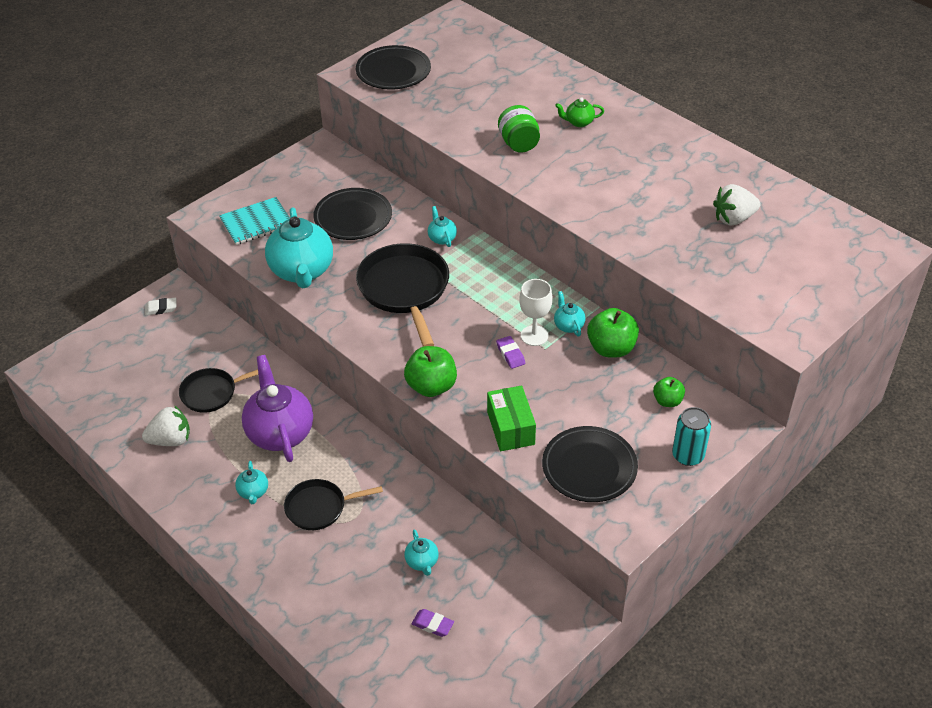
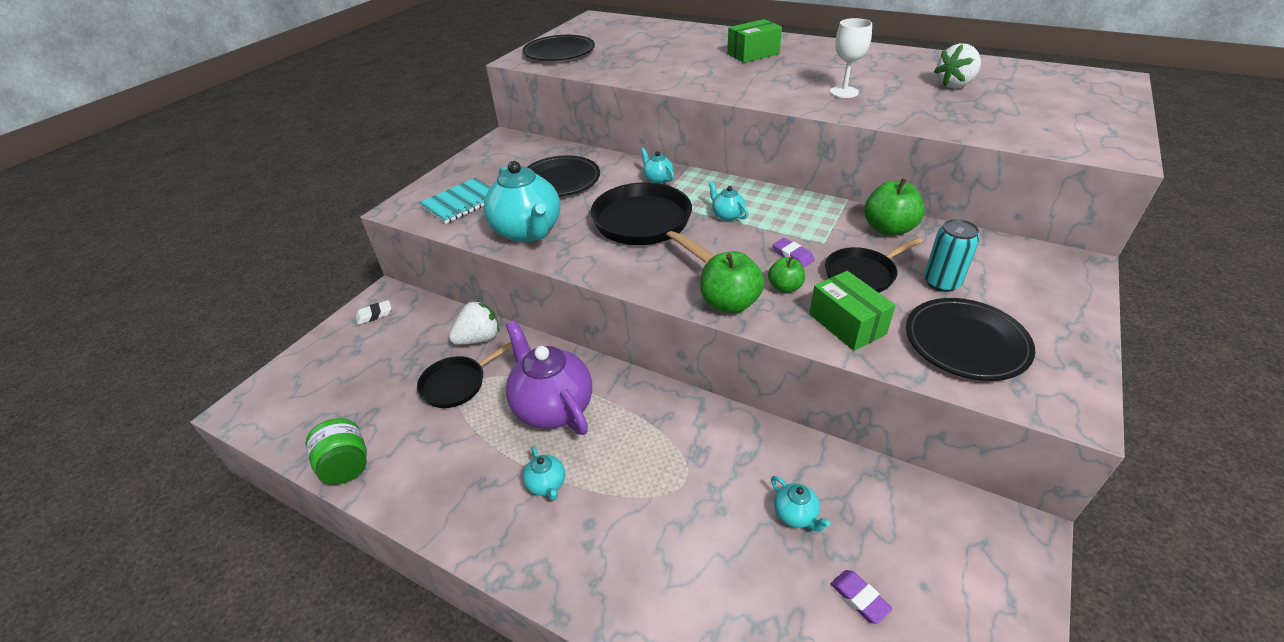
camera: 15 degrees left, 5 degrees down
(171, 440) = (421, 448): white strawberry -> white strawberry (479, 338)
(319, 507) = (636, 481): black pan -> black pan (862, 274)
(432, 624) = (859, 598): purple eraser -> purple eraser turned 45 degrees clockwise
(519, 144) = (710, 74): green jar -> green jar (346, 465)
(534, 336) = (804, 235): white goblet -> white goblet (844, 92)
(568, 325) = (831, 219): turquoise teapot -> turquoise teapot (727, 215)
(578, 122) = (753, 54): green teapot -> green box
(667, 401) = (985, 260): green apple -> green apple (785, 287)
(688, 455) = (1055, 305): turquoise can -> turquoise can (941, 282)

